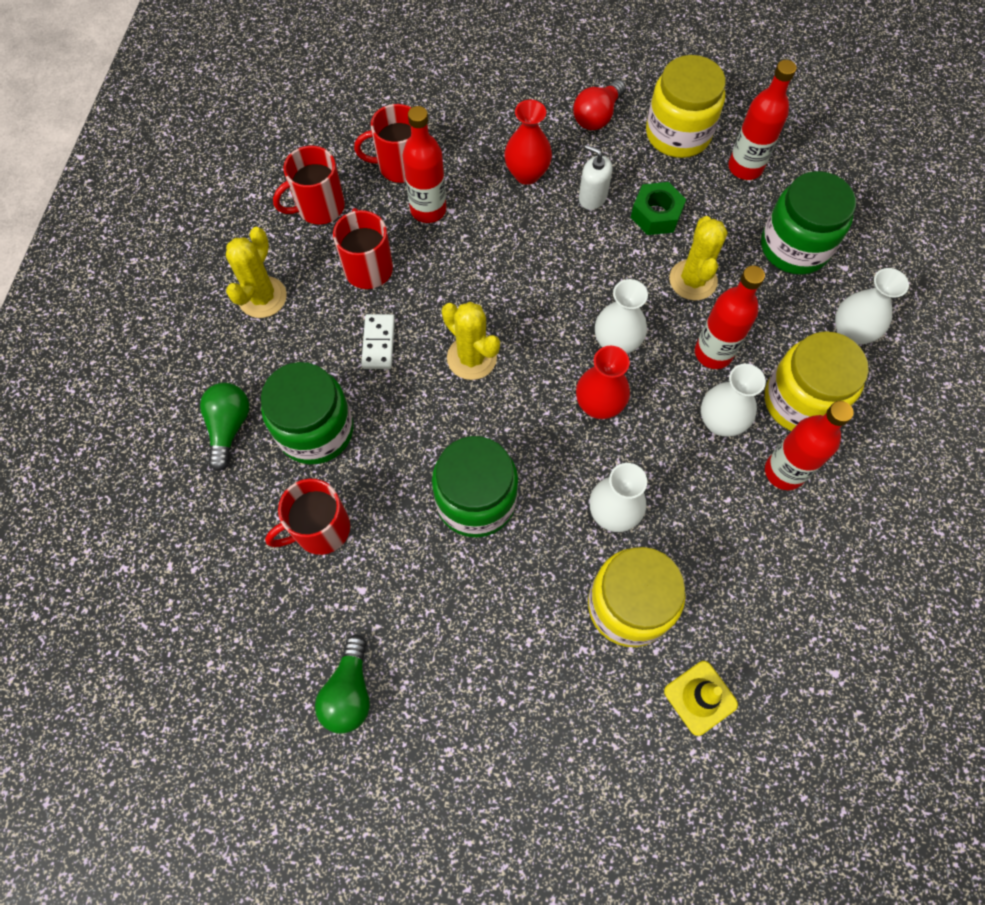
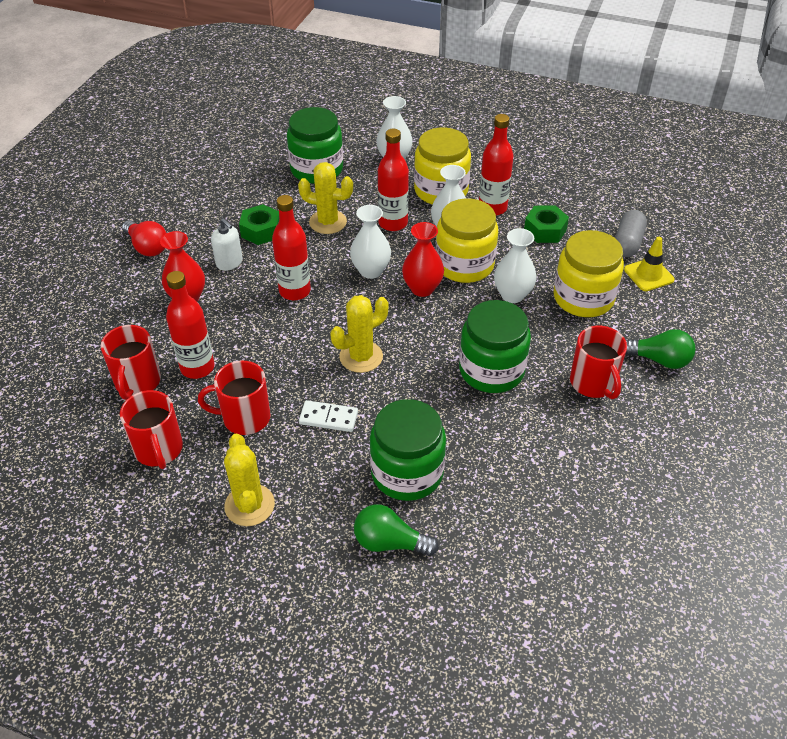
camera: 80 degrees left, 20 degrees down
(262, 297) = (249, 505): yellow cactus -> yellow cactus turned 45 degrees clockwise
(320, 529) = (504, 477): red mug -> red mug (593, 383)
(349, 692) = (647, 469): green light bulb -> green light bulb (659, 360)
(592, 197) = (229, 262): white soap dispenser -> white soap dispenser turned 90 degrees counterclockwise
(678, 134) = (189, 206): yellow jar -> yellow jar (464, 265)
(745, 167) = (237, 179): red bottle -> red bottle (295, 291)
(756, 546) = (545, 230): none -> green nut
(763, 666) = (627, 243): none -> grey capsule

